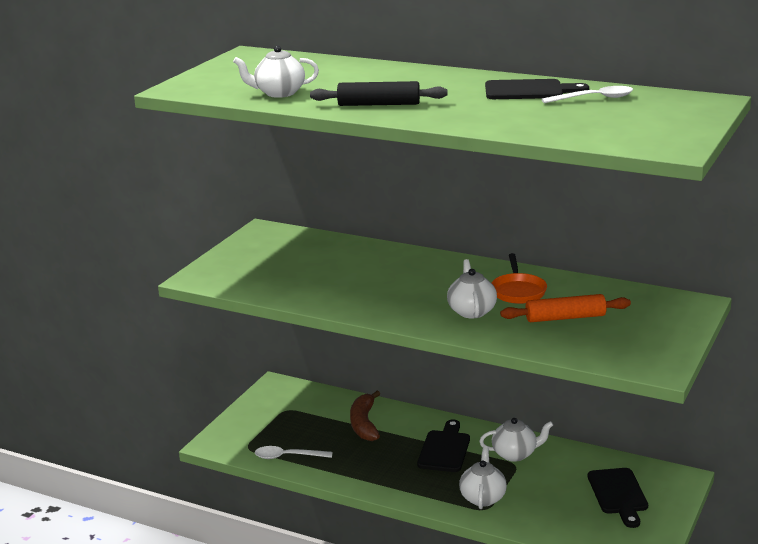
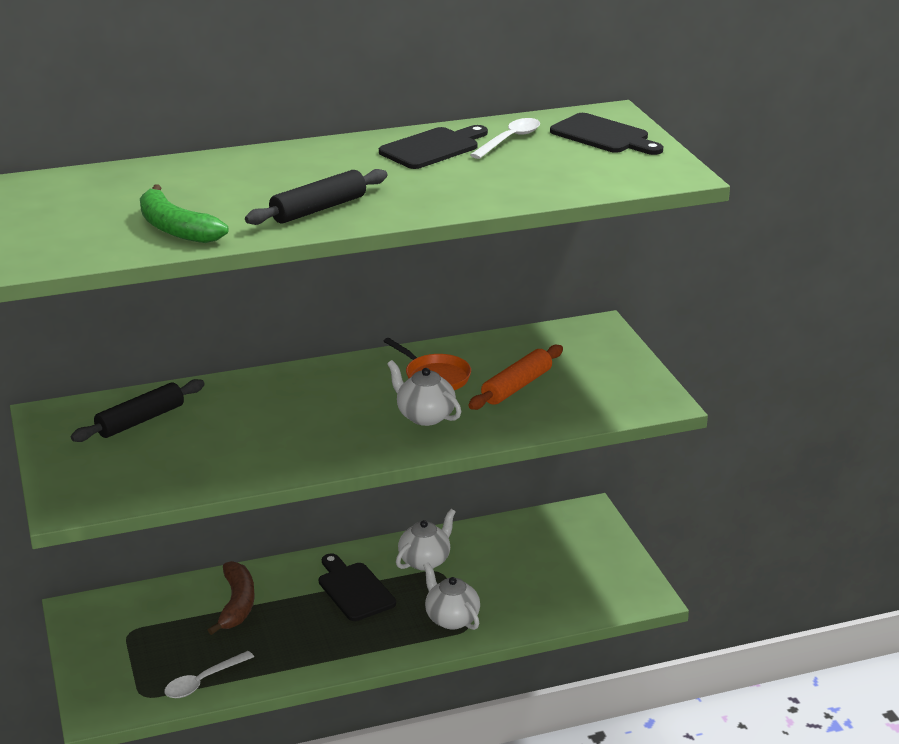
camera: 45 degrees left, 5 degrees up
(279, 93) = (175, 228): white teapot -> green banana
(304, 250) = (140, 420): none -> black rolling pin
(364, 424) = (237, 604): brown banana -> brown banana turned 135 degrees counterclockwise
(618, 494) = (559, 553): black cutting board -> black cutting board (603, 136)

